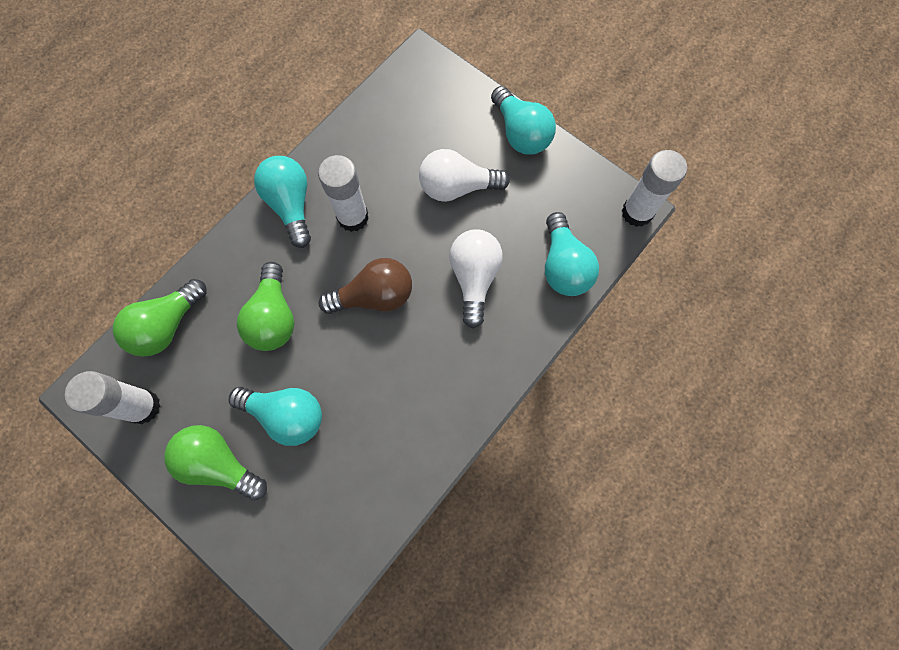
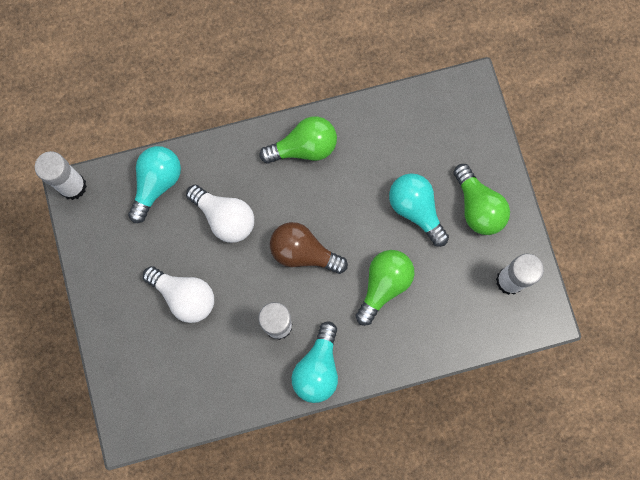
camera: 145 degrees left, 5 degrees up
(167, 325) = (462, 331): green light bulb -> green light bulb (304, 147)
(474, 278) = (225, 218): white light bulb -> white light bulb turned 90 degrees counterclockwise
(520, 133) = (103, 308): turquoise light bulb -> none

